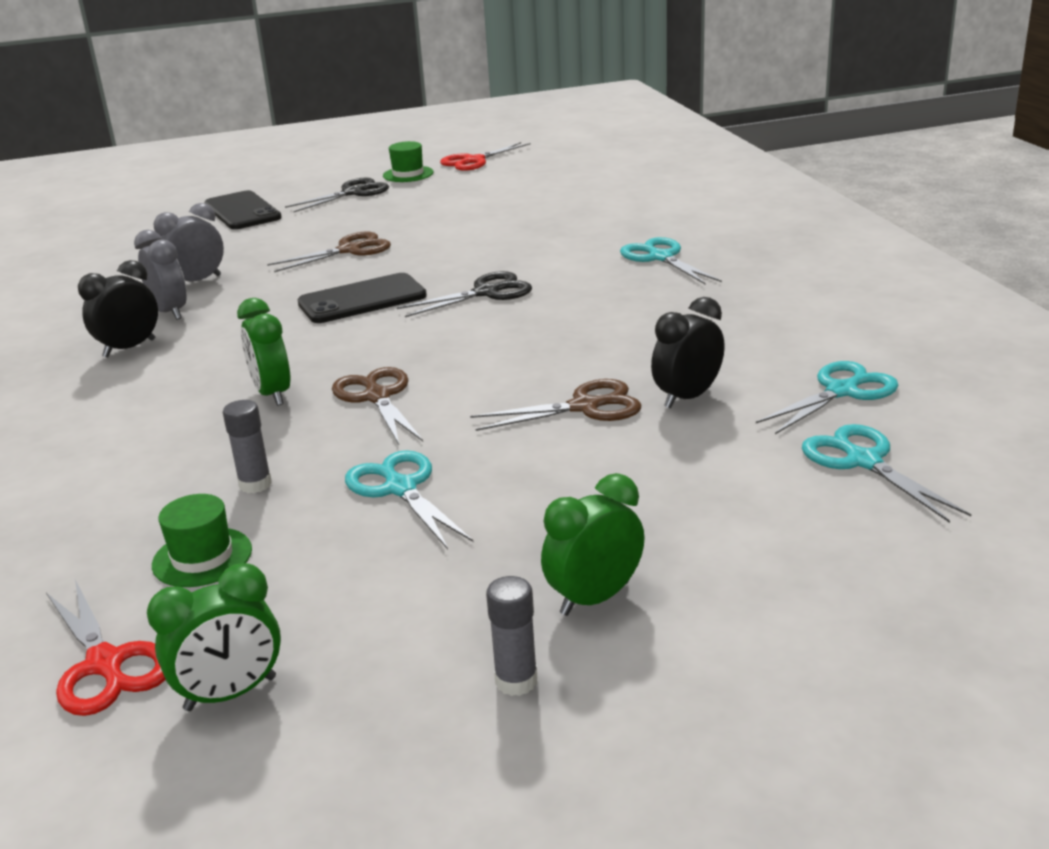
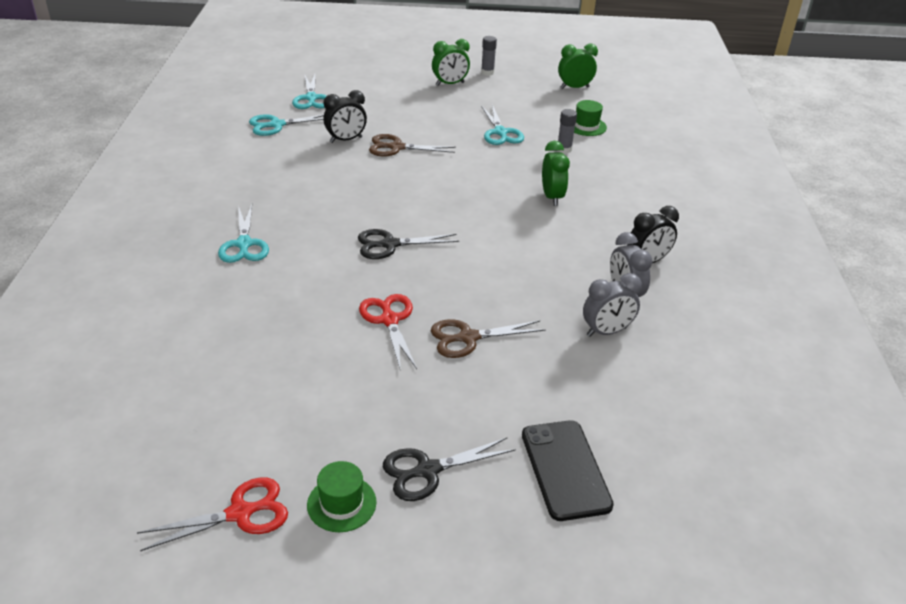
camera: 165 degrees left, 10 degrees up
(106, 664) = (617, 103): red scissors -> red scissors (389, 320)
(362, 300) = (478, 264): black phone -> none
(377, 397) = (495, 180): brown scissors -> none

